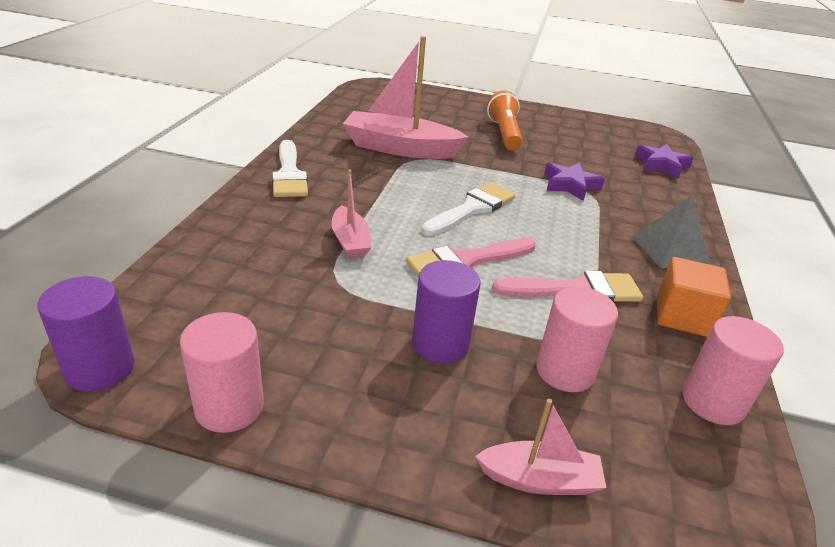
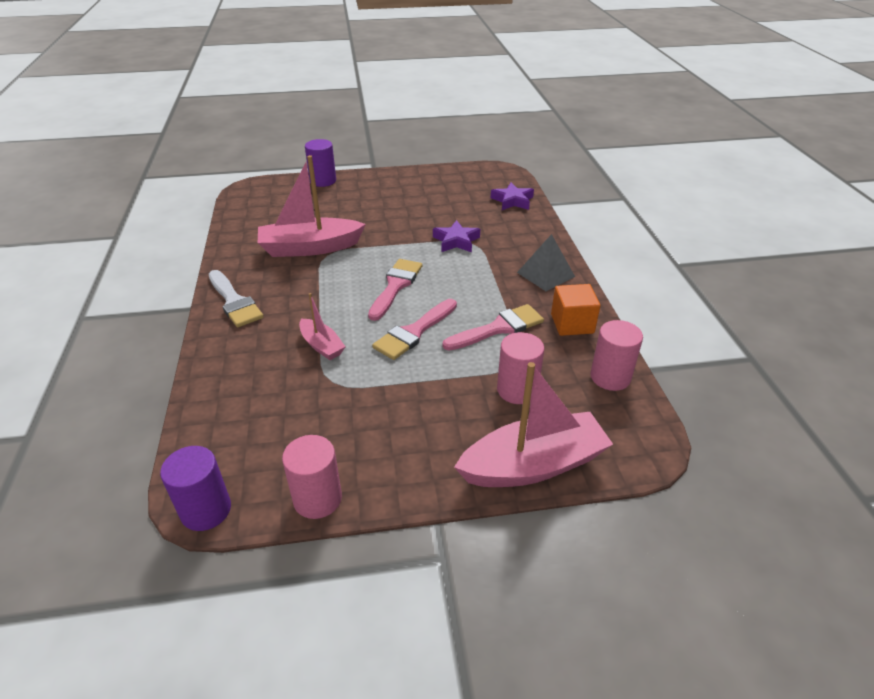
camera: 20 degrees left, 5 degrees up
(440, 343) = (430, 401): purple cylinder -> purple cylinder (323, 181)
(472, 209) = (395, 286): white brush -> pink brush
(504, 134) = (384, 207): orange flashlight -> none
(539, 479) = (533, 465): pink boat -> pink boat, size x1.93

